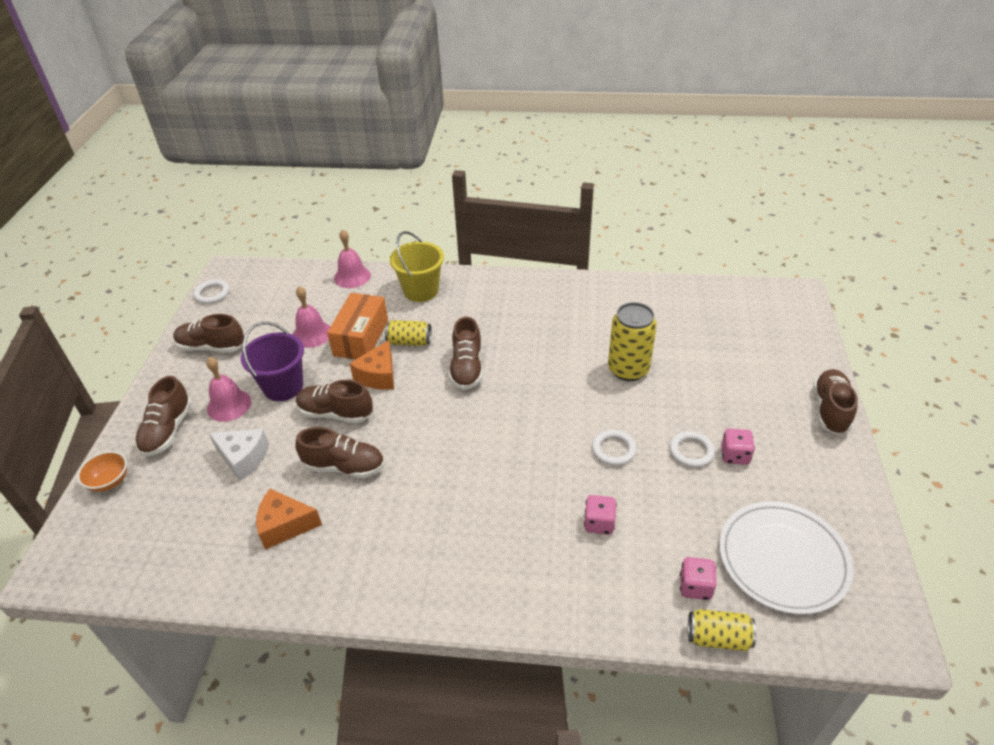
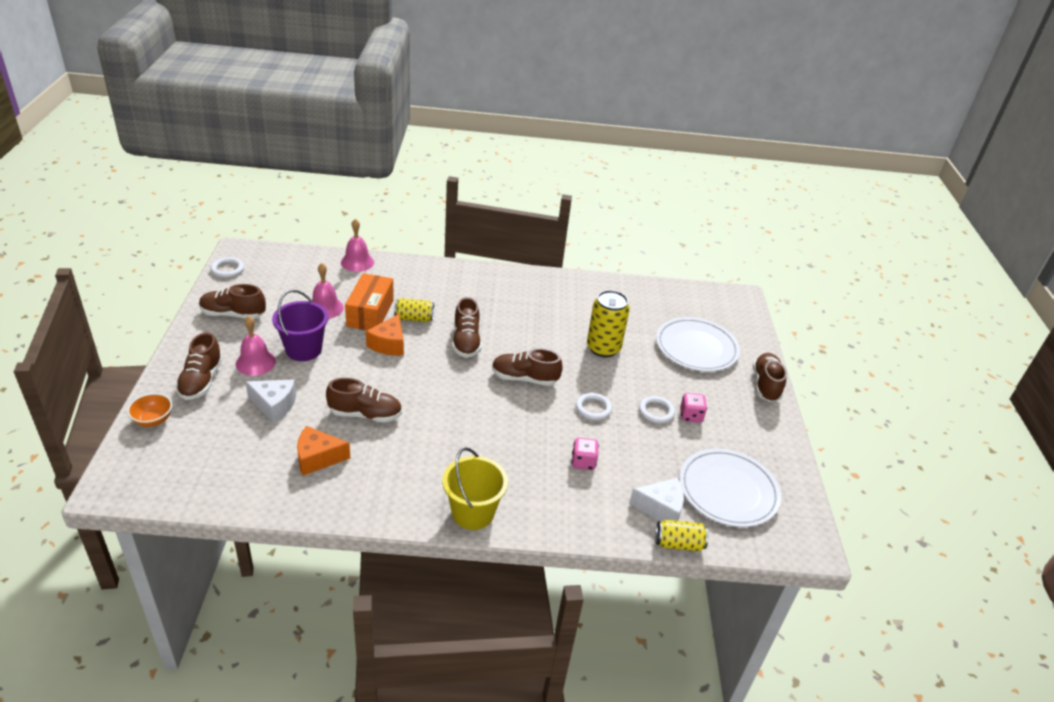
camera: 10 degrees left, 5 degrees down
(335, 413) = (353, 373): brown shoe -> brown shoe (524, 378)
(421, 291) = (421, 277): yellow bucket -> yellow bucket (473, 513)
(695, 586) = (661, 508): pink dice -> white cheese
(742, 363) = (696, 347): none -> white plate

